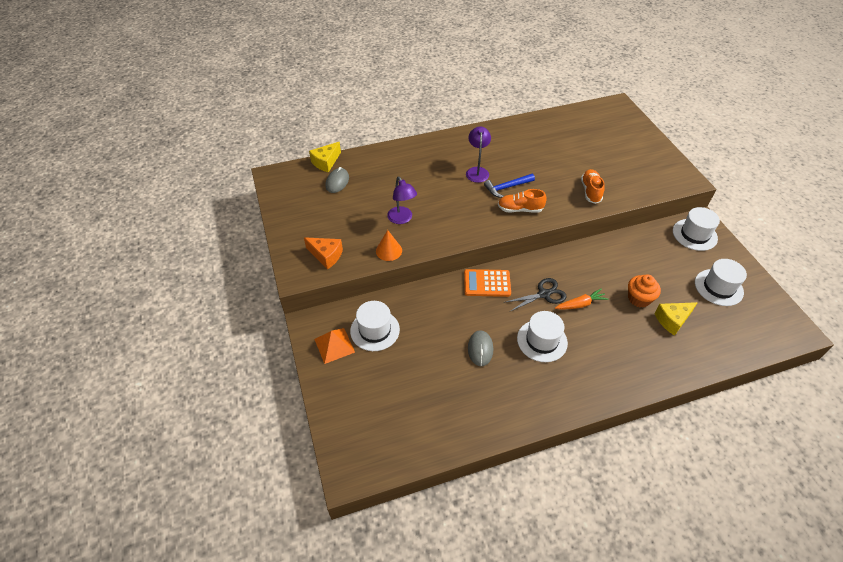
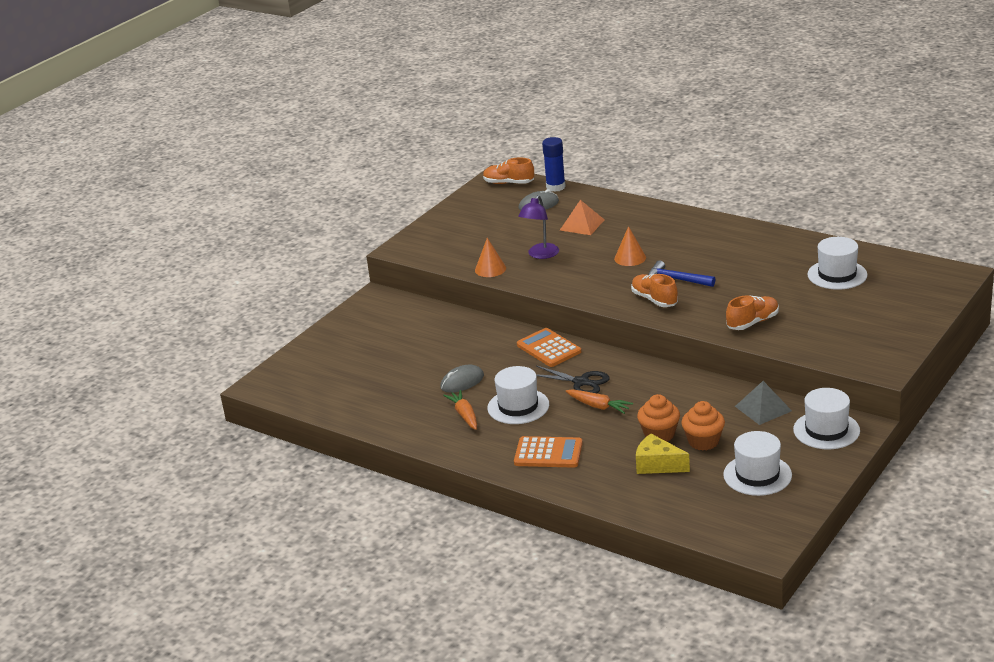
camera: 55 degrees right, 20 degrees down
(289, 176) = (509, 183): none -> orange shoe
(326, 162) = (555, 187): yellow cheese -> blue glue stick
(326, 256) = (440, 248): orange cheese -> none
(334, 345) = (369, 318): orange pyramid -> orange pyramid (582, 225)
(375, 330) = (410, 326): white hat -> white hat (837, 275)
(457, 188) = (630, 258): none -> orange cone
(477, 171) = (674, 255): purple lamp -> none
(524, 374) = (464, 415): none -> orange carrot
(613, 361) = (548, 453): none -> orange calculator
(650, 242) = (763, 408): none -> grey pyramid
(663, 286) = (703, 441): none -> orange cupcake

